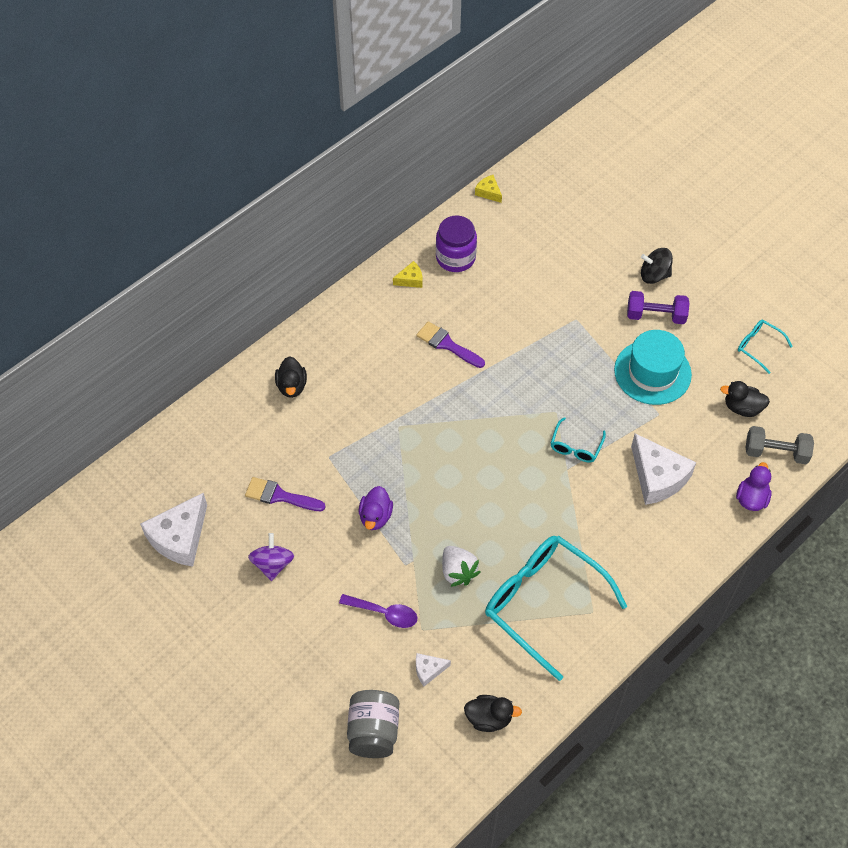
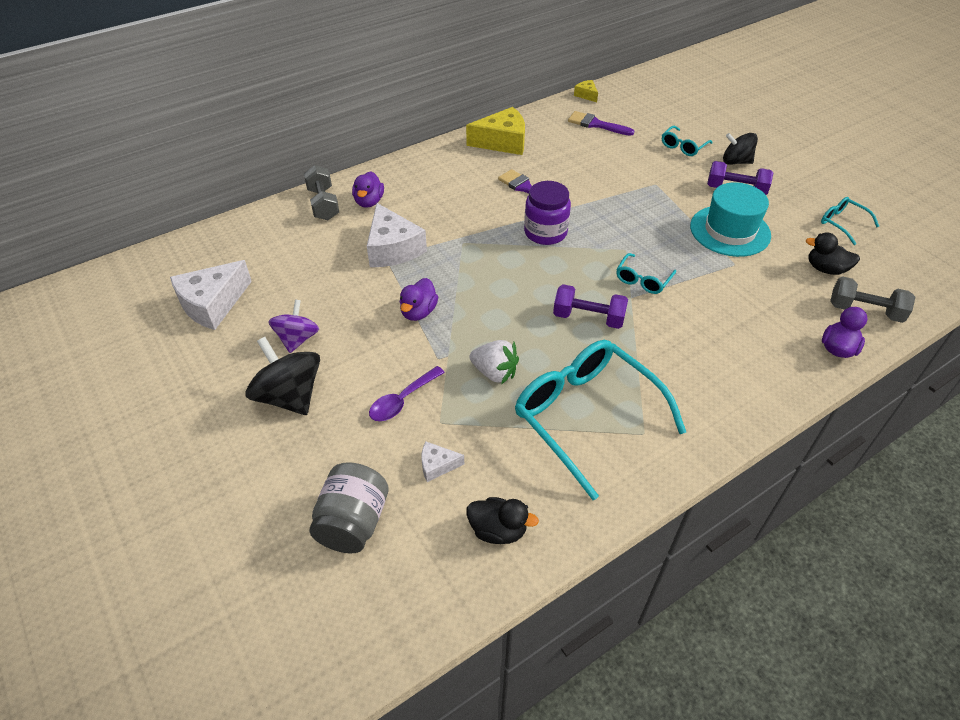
camera: 10 degrees right, 10 degrees down
(246, 396) = (323, 204): none -> grey dumbbell
(280, 496) = (326, 283): purple brush -> purple brush (596, 124)
(285, 625) = (289, 396): none -> black spinning top
(292, 386) = (369, 202): black duck -> purple duck
(384, 613) = (402, 400): purple spoon -> purple spoon turned 105 degrees clockwise
(410, 280) = (502, 142): yellow cheese -> yellow cheese, size x2.08
(455, 258) = (547, 132): purple jar -> purple jar (545, 232)
(458, 572) = (494, 372): white strawberry -> white strawberry turned 45 degrees counterclockwise
(531, 499) = (588, 318): none -> purple dumbbell
(599, 259) = (683, 146): none -> turquoise glasses
(657, 477) = (730, 316): white cheese -> white cheese (393, 248)

